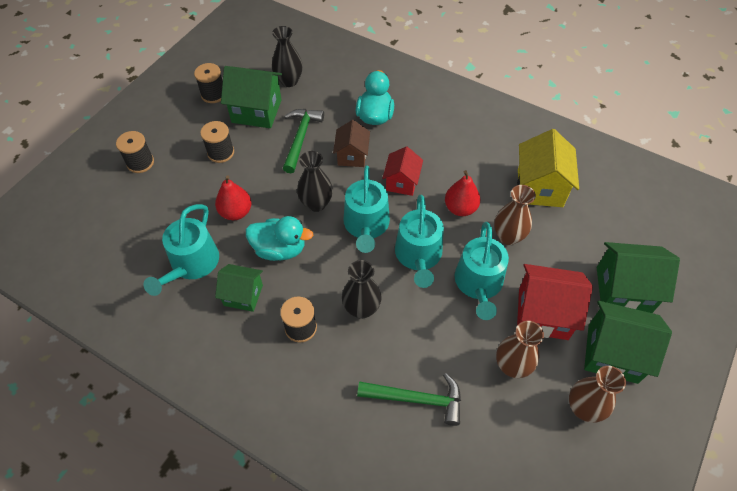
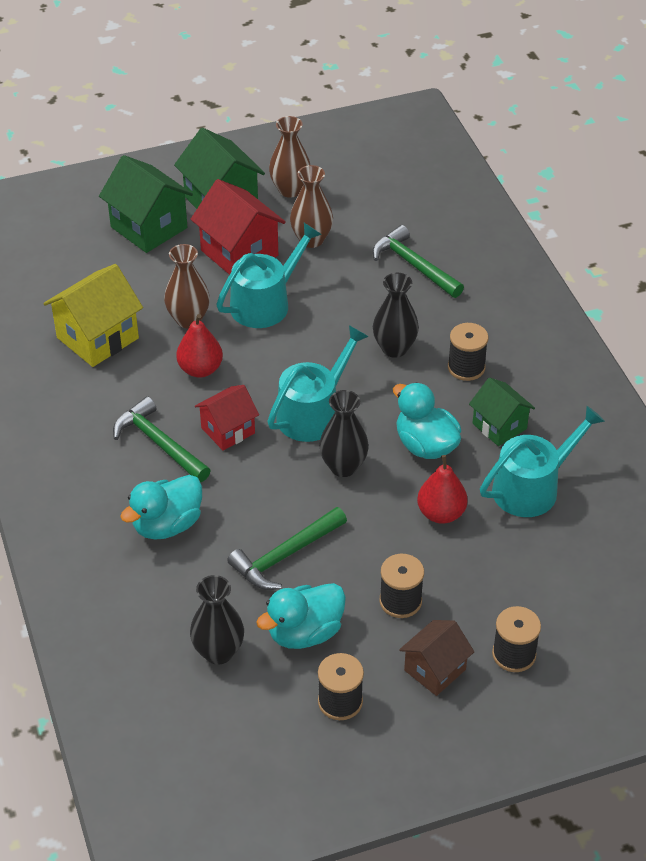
camera: 140 degrees left, 10 degrees down
(256, 111) = (304, 632): green house -> turquoise duck
(352, 156) = (248, 494): brown house -> brown house (435, 670)
(418, 256) = (293, 356): turquoise watering can -> none
(428, 151) = (159, 444): none -> green hammer

